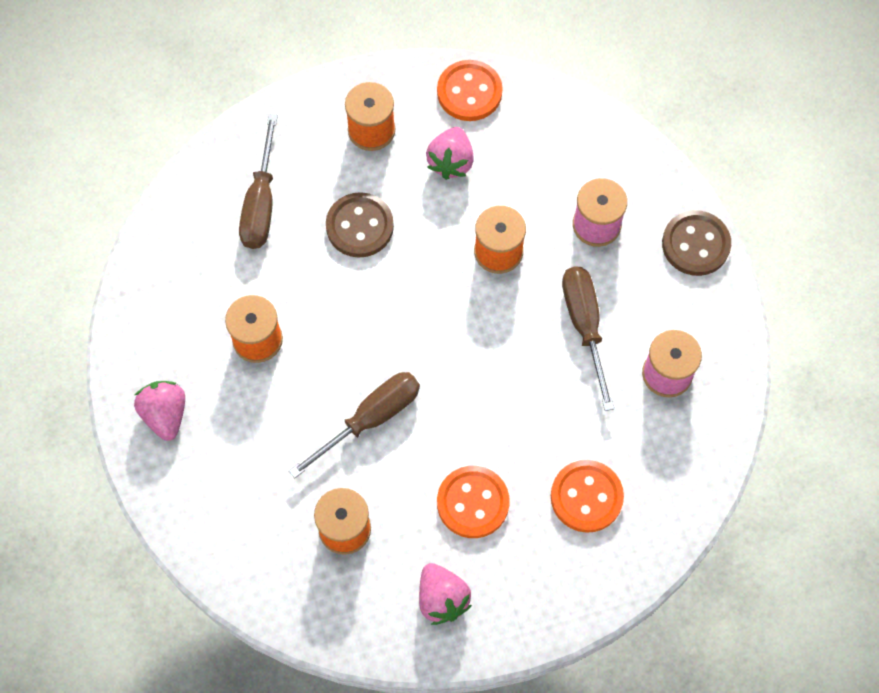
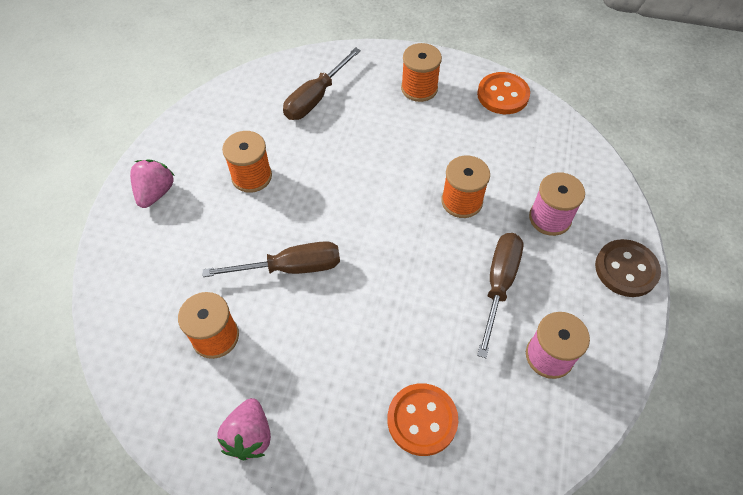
camera: 30 degrees right, 10 degrees down
(359, 226) = (371, 140): brown button -> none
(451, 162) = (462, 130): pink strawberry -> none
(473, 503) = (325, 372): orange button -> none

